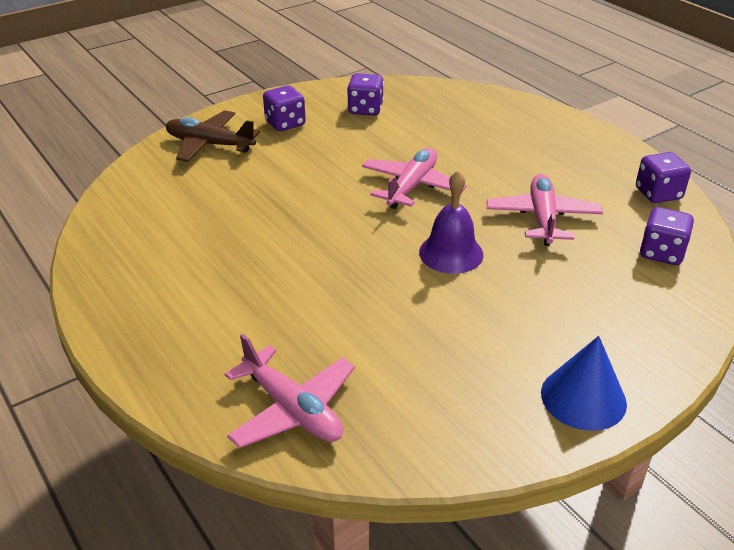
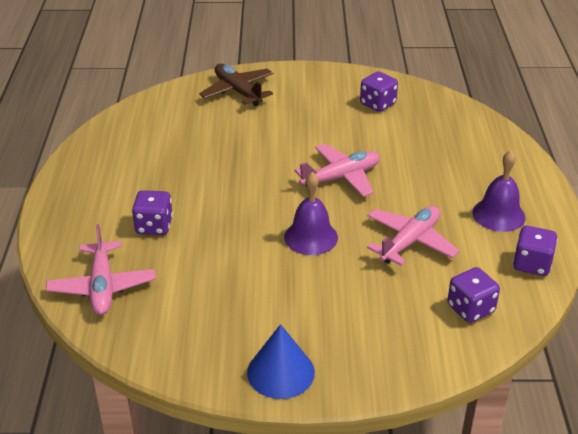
camera: 35 degrees right, 0 degrees up
(285, 123) = (306, 94): purple dice -> purple dice (154, 226)
(582, 164) = (498, 214): none -> purple bell

